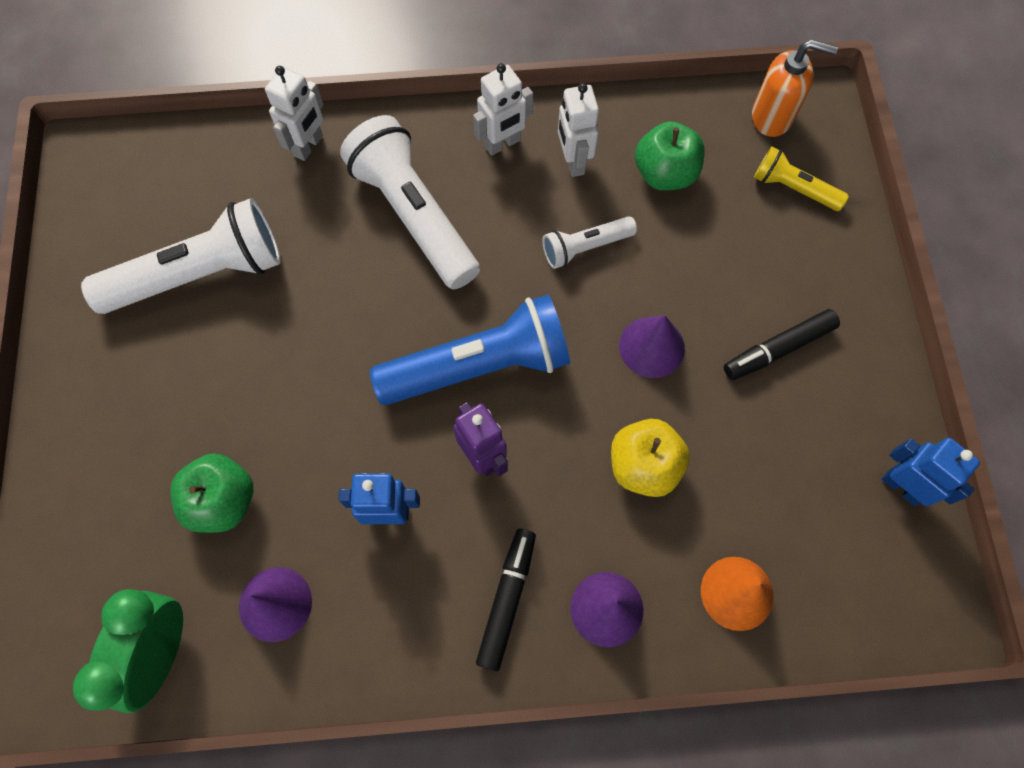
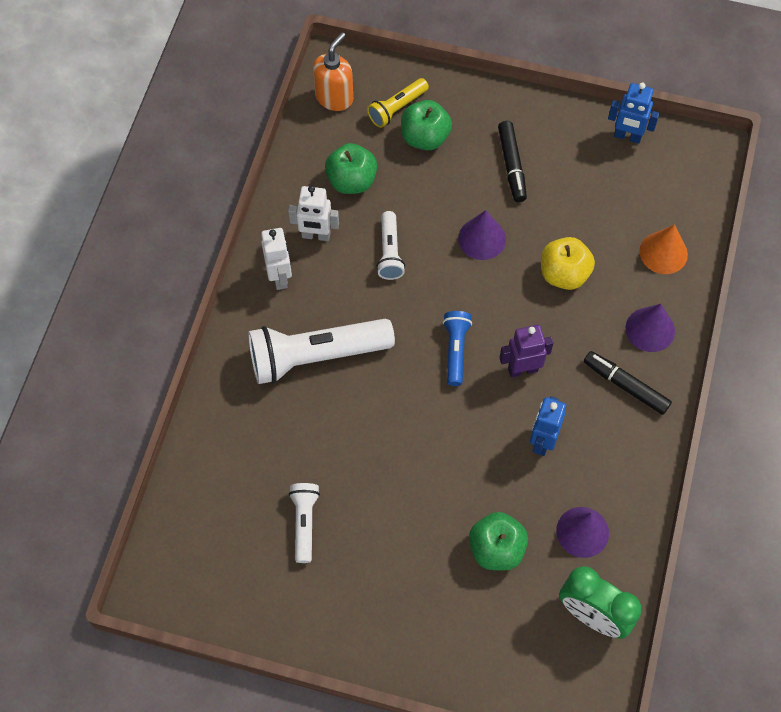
camera: 70 degrees left, 5 degrees down
(200, 274) = (304, 523): white flashlight -> white flashlight, size x0.52
(309, 146) = (221, 414): white robot -> none
(479, 366) = (455, 350): blue flashlight -> blue flashlight, size x0.52
(767, 233) = (425, 138): none -> green apple
(902, 487) = (627, 136): blue robot -> blue robot turned 135 degrees counterclockwise

